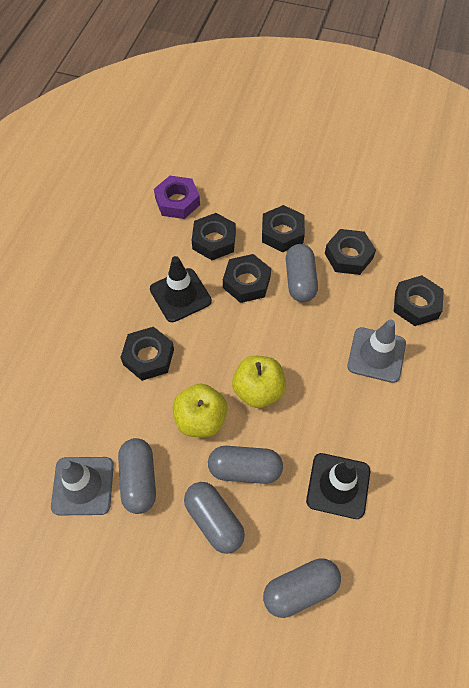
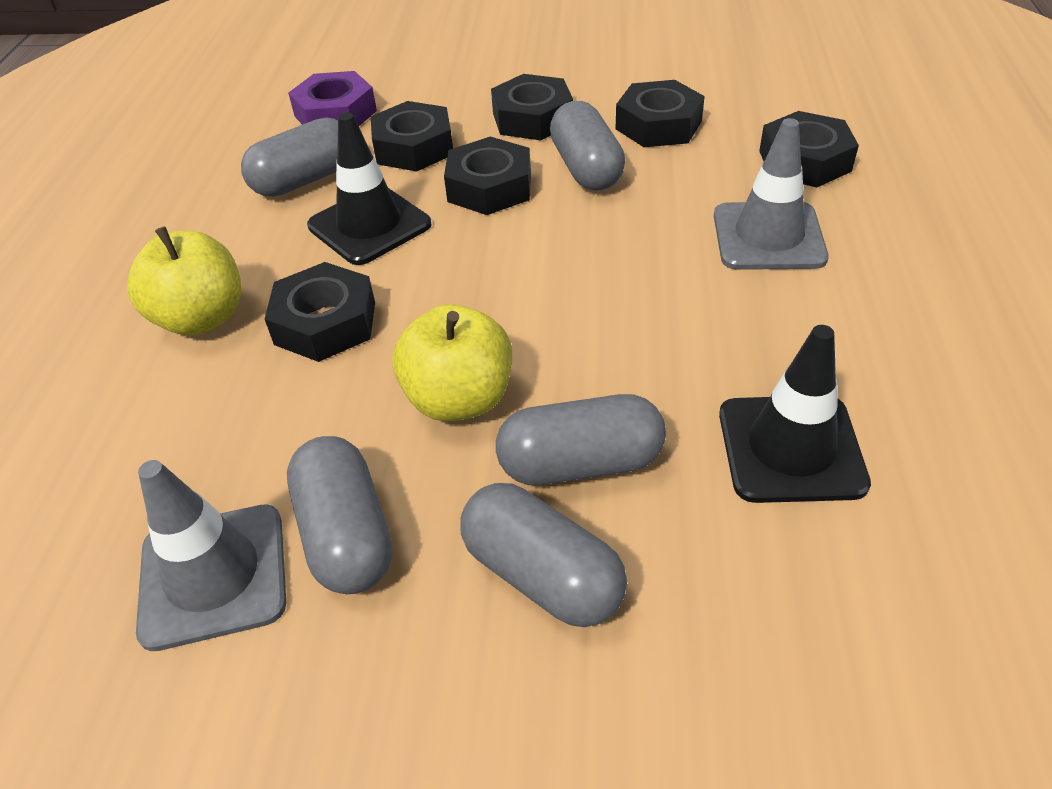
camera: 10 degrees left, 15 degrees down
(258, 390) = (564, 330): yellow apple -> yellow apple (201, 318)
(300, 590) = (797, 671): grey capsule -> grey capsule (305, 180)

